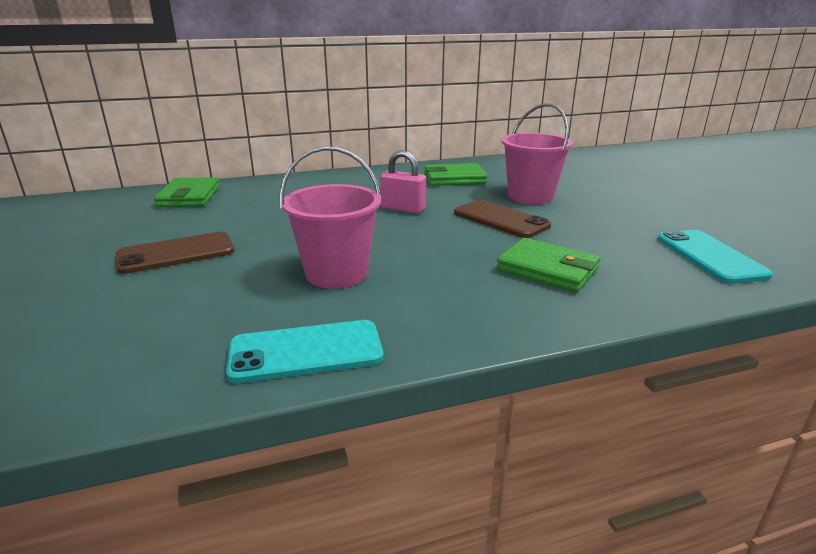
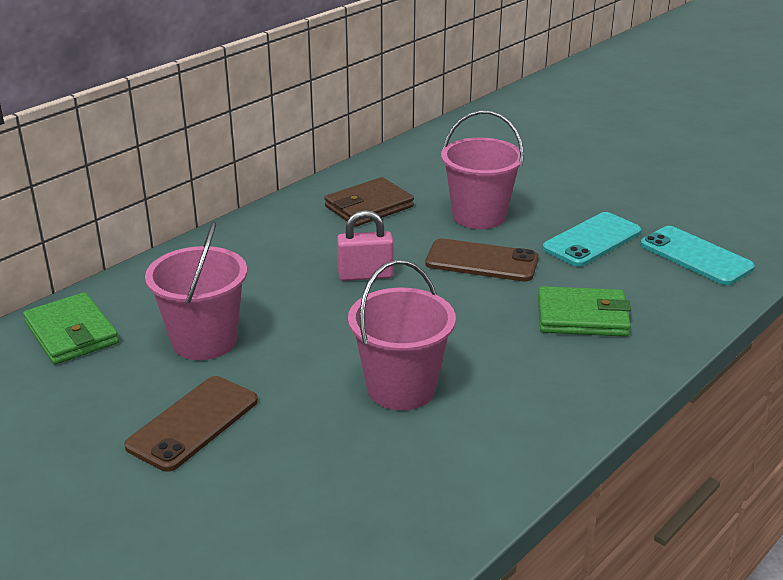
camera: 30 degrees left, 5 degrees up
(252, 216) = (204, 341): none -> pink bucket
(306, 352) = (476, 480): turquoise phone -> turquoise phone (592, 240)
(454, 178) = (369, 207): green wallet -> brown wallet

